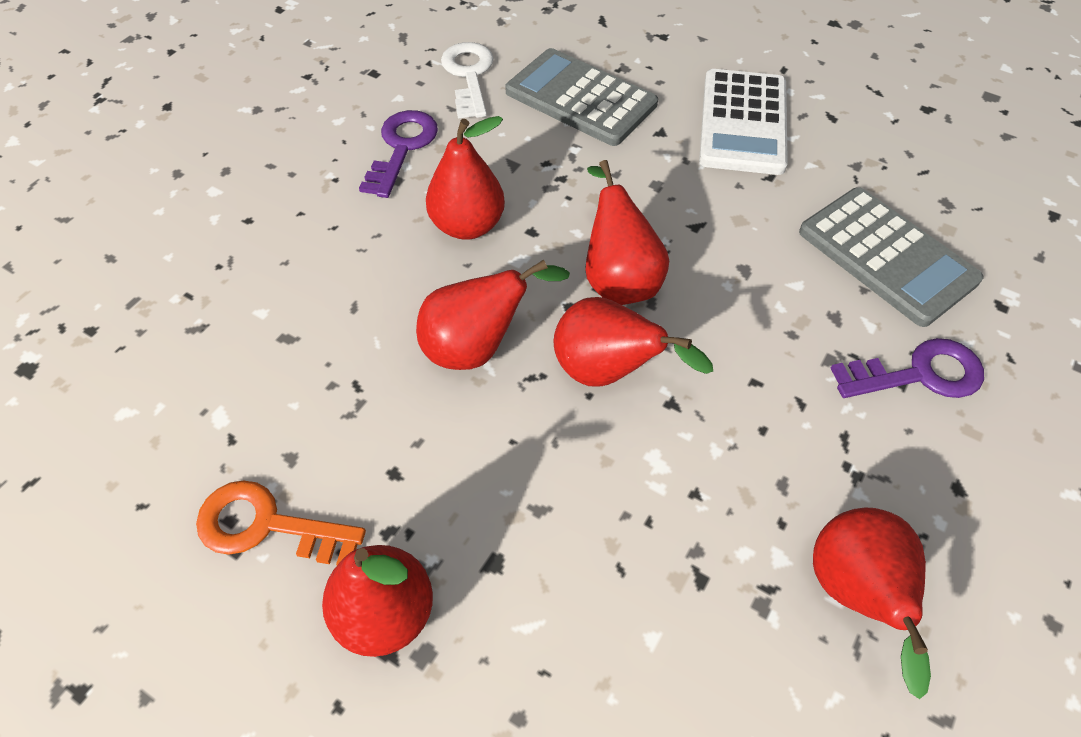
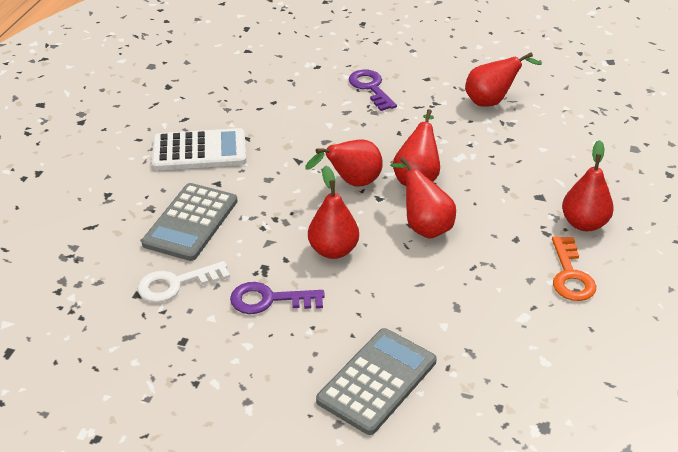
camera: 105 degrees left, 15 degrees down
(886, 256) = (297, 98): grey calculator -> grey calculator (377, 381)

